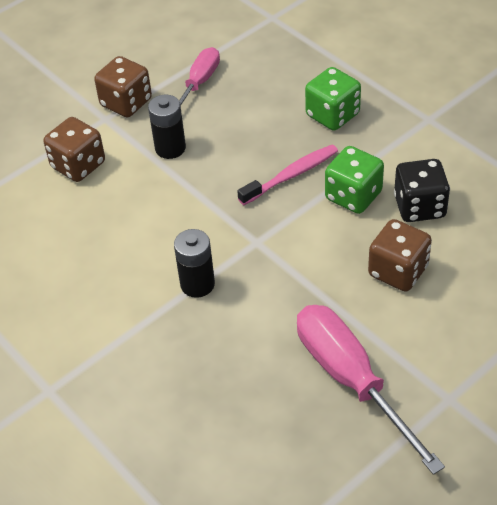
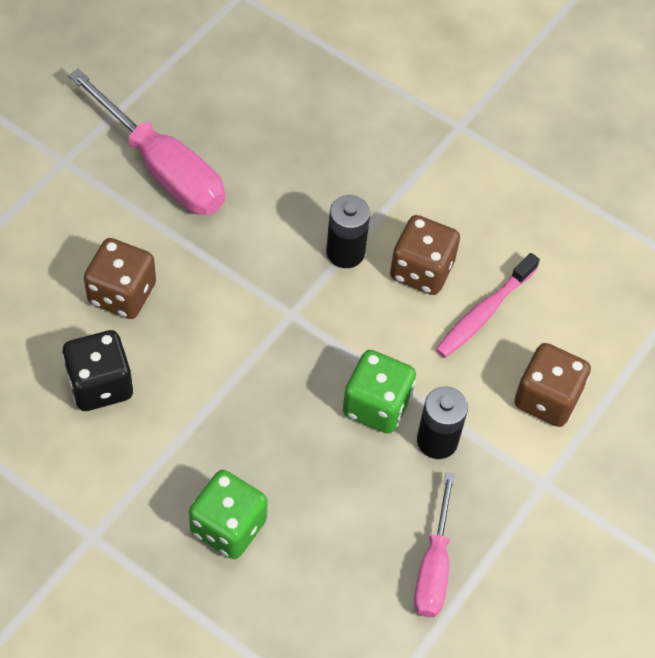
camera: 160 degrees right, 10 degrees up
(126, 103) = (526, 515): brown dice -> brown dice (421, 270)
(291, 175) = (267, 415): pink toothbrush -> pink toothbrush (483, 313)
(353, 196) = (184, 392): green dice -> green dice (376, 405)

